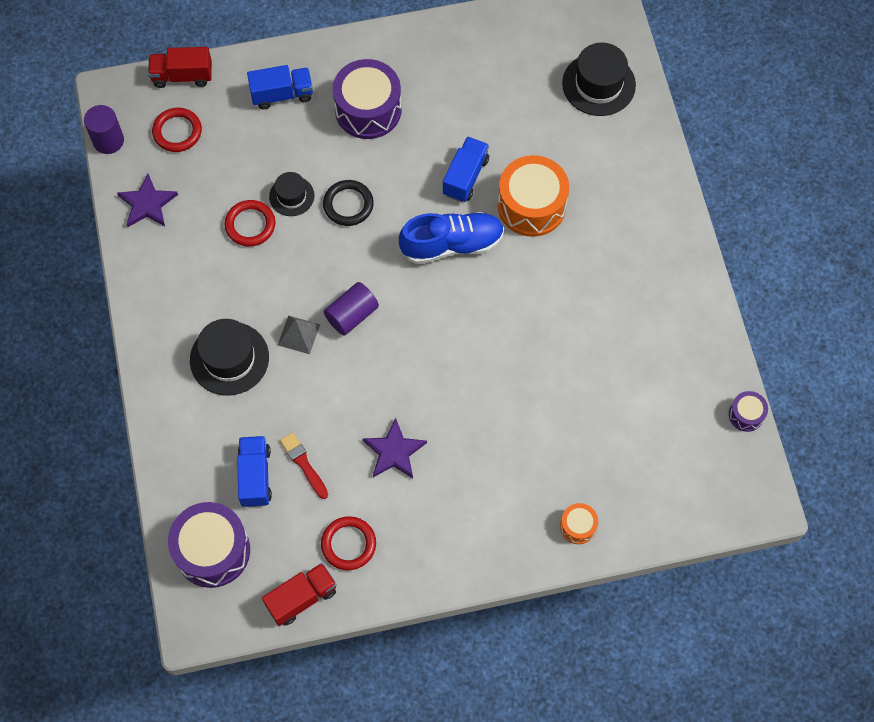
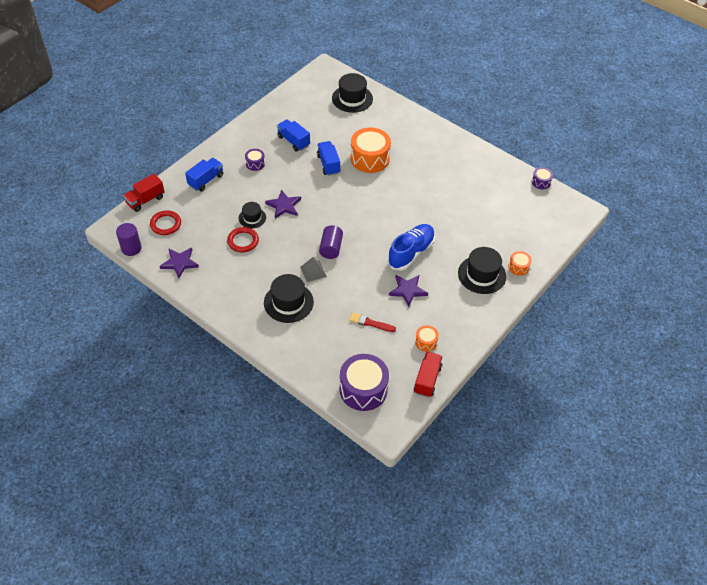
camera: 40 degrees left, 15 degrees down
(255, 476) = (352, 343): blue truck -> blue truck (293, 141)
(348, 204) = (284, 205): black ring -> purple star
(348, 544) = (426, 342): red ring -> orange drum
(368, 110) = (255, 163): purple drum -> purple drum, size x0.49
(452, 244) = (349, 193): blue shoe -> blue shoe (411, 252)
(515, 501) = (482, 275): none -> black hat

